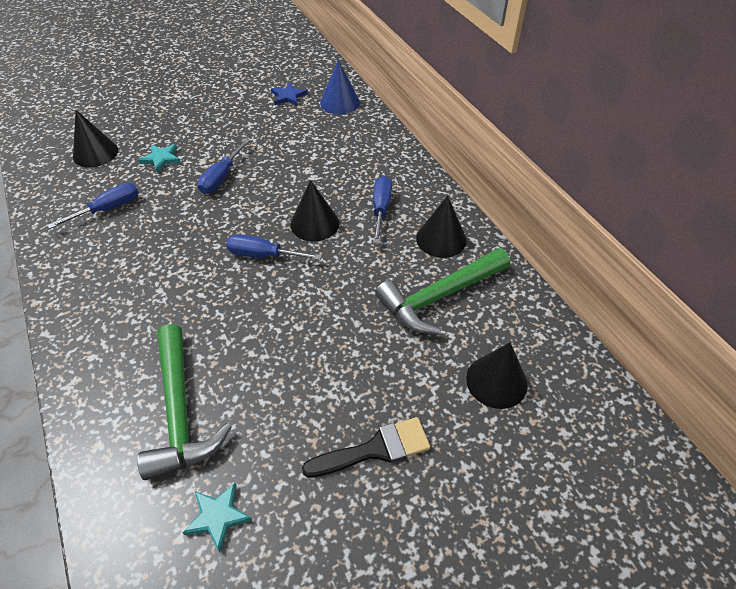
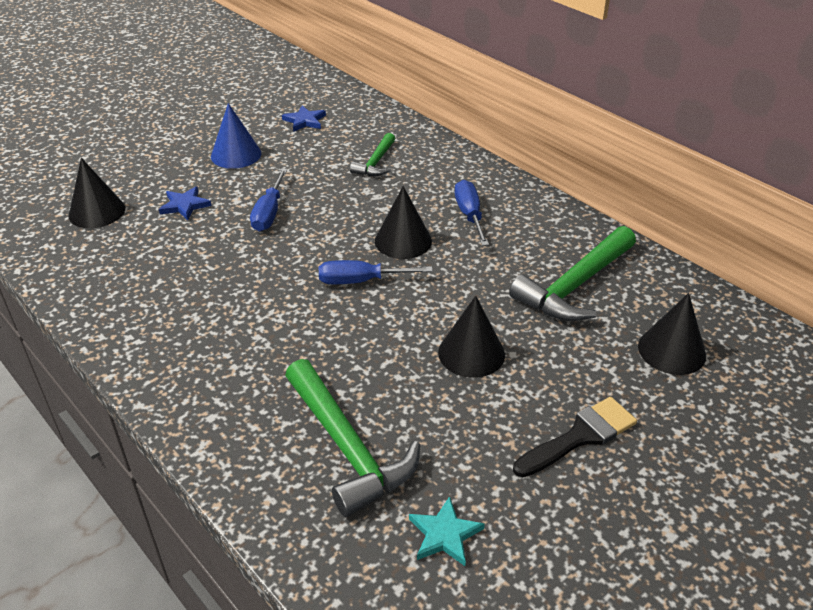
camera: 15 degrees left, 10 degrees down
(108, 209) = (146, 267): blue screwdriver -> none
(161, 159) = (185, 205): turquoise star -> blue star
(327, 145) = (376, 162): none -> green hammer
(340, 102) = (368, 119): blue cone -> blue cone (236, 155)
(441, 239) = (549, 232): black cone -> black cone (471, 353)

